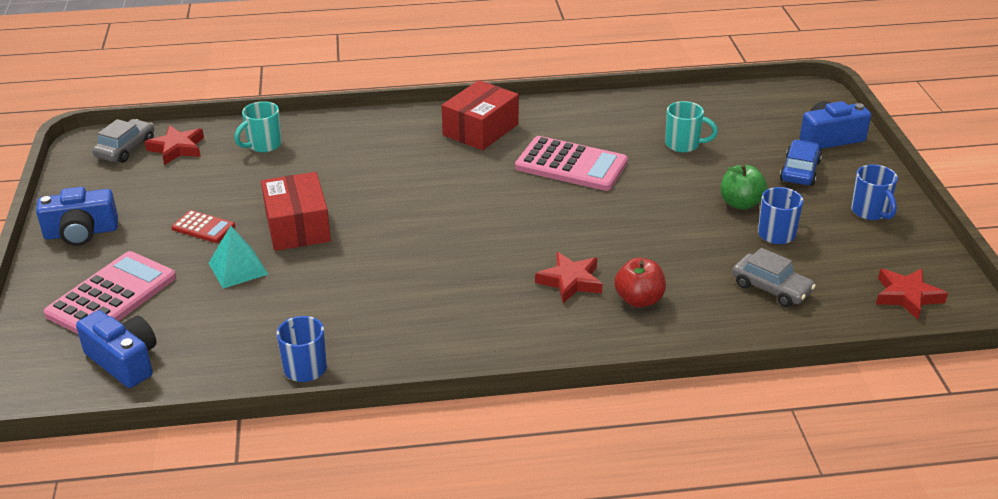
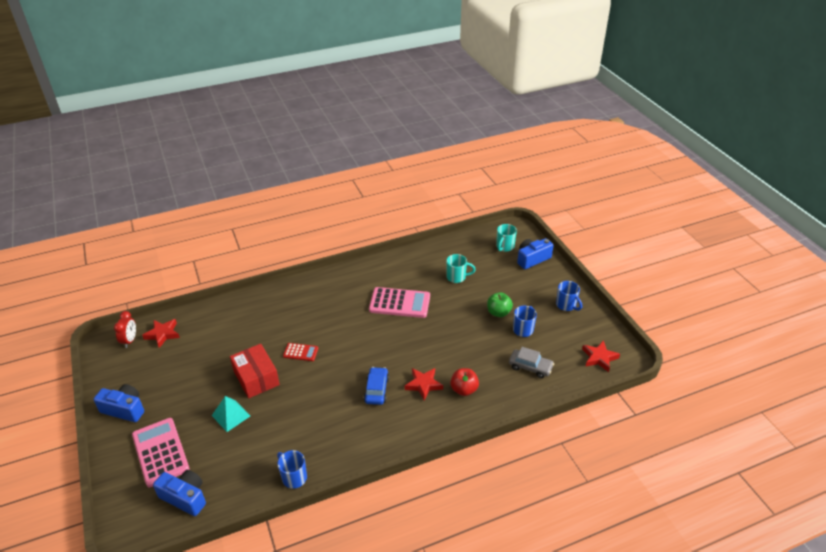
camera: 15 degrees left, 5 degrees up
(81, 233) = (124, 409): blue camera -> blue camera turned 135 degrees counterclockwise
(112, 296) = (160, 452): pink calculator -> pink calculator turned 45 degrees counterclockwise
(126, 149) = (130, 340): grey car -> red clock
(203, 227) = (199, 390): red calculator -> red calculator (300, 352)
(263, 145) = (215, 322): turquoise mug -> turquoise mug (504, 247)
(480, 130) = (341, 287): red box -> none
(799, 171) = (523, 284): blue car -> blue car (376, 390)

